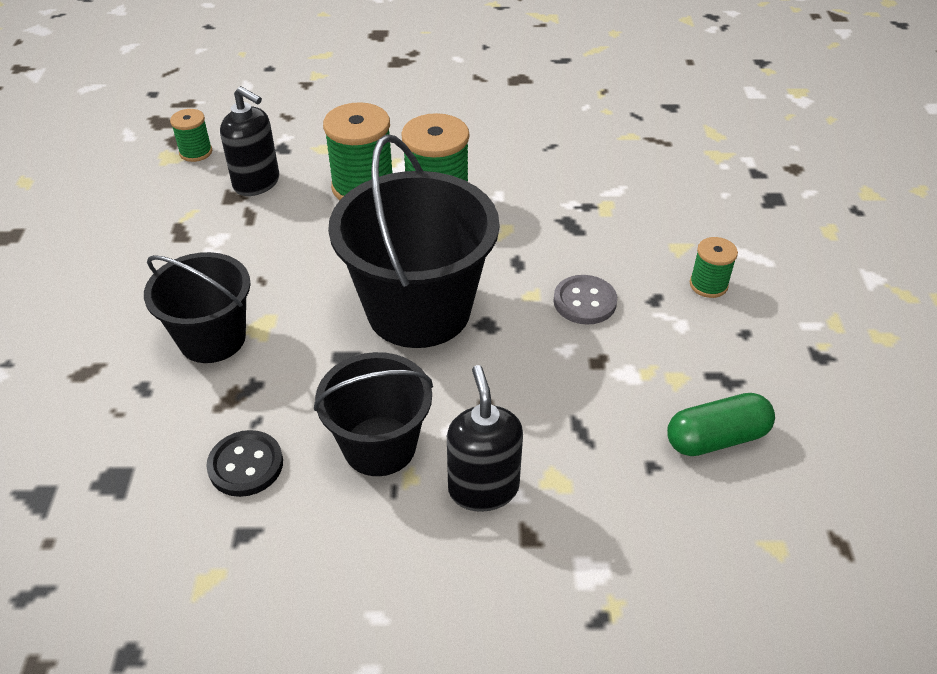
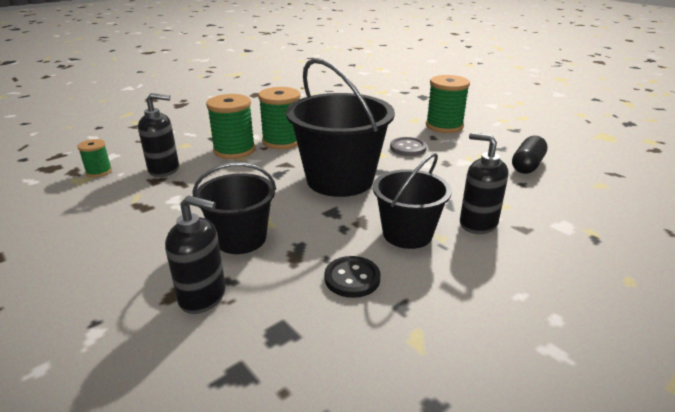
camera: 40 degrees left, 15 degrees down
(104, 392) = (203, 296): none -> black soap dispenser
(708, 285) = (444, 126): green spool -> green spool, size x1.85
(716, 438) = (527, 165): green capsule -> black capsule

